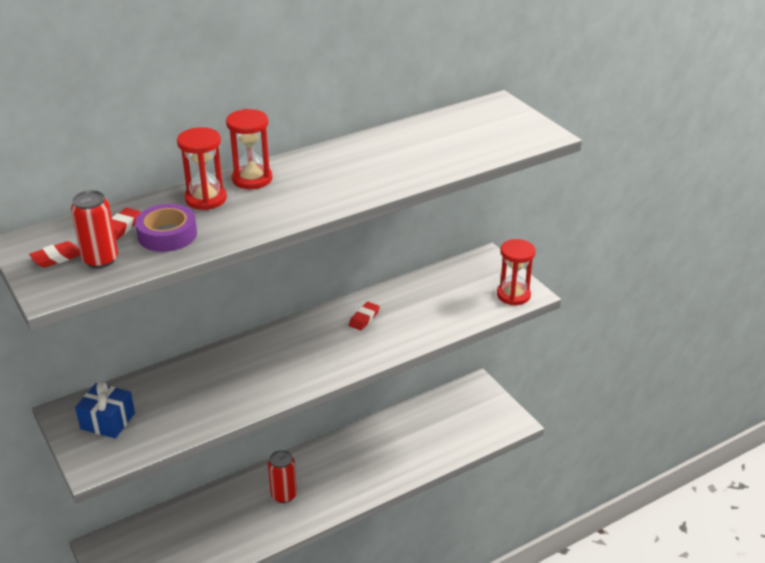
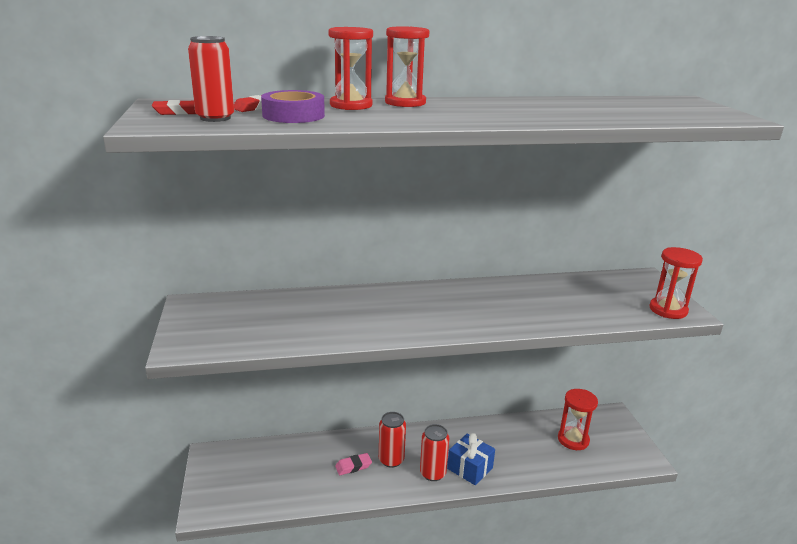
camera: 20 degrees right, 10 degrees down
(108, 421) = (219, 318): blue gift -> blue gift (470, 468)
(250, 513) = (353, 466): none -> pink eraser
(328, 496) = (432, 473): none -> red can
(364, 318) = (502, 296): red eraser -> none
(446, 422) = (573, 440): none -> red hourglass

